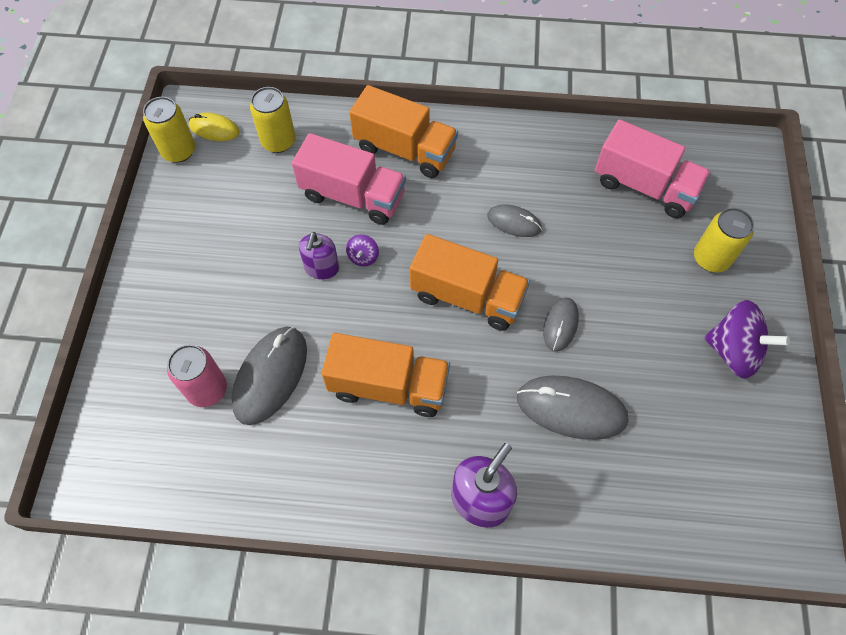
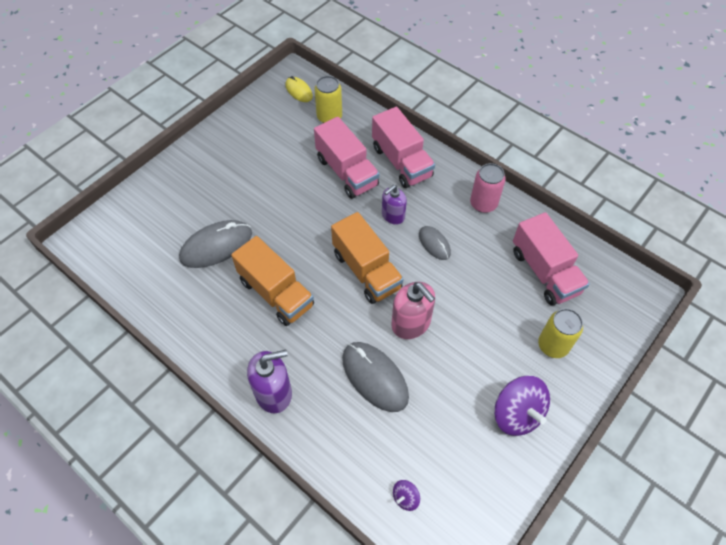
camera: 35 degrees right, 5 degrees down
(179, 151) = (269, 93): yellow can -> none
(207, 389) = (177, 232): pink can -> pink can (483, 203)
(322, 268) = (294, 203): purple soap dispenser -> purple soap dispenser (393, 216)
(363, 257) = (323, 210): purple spinning top -> purple spinning top (405, 497)
(405, 149) = (401, 162): orange truck -> pink truck
(560, 325) = (411, 323): grey mouse -> pink soap dispenser

